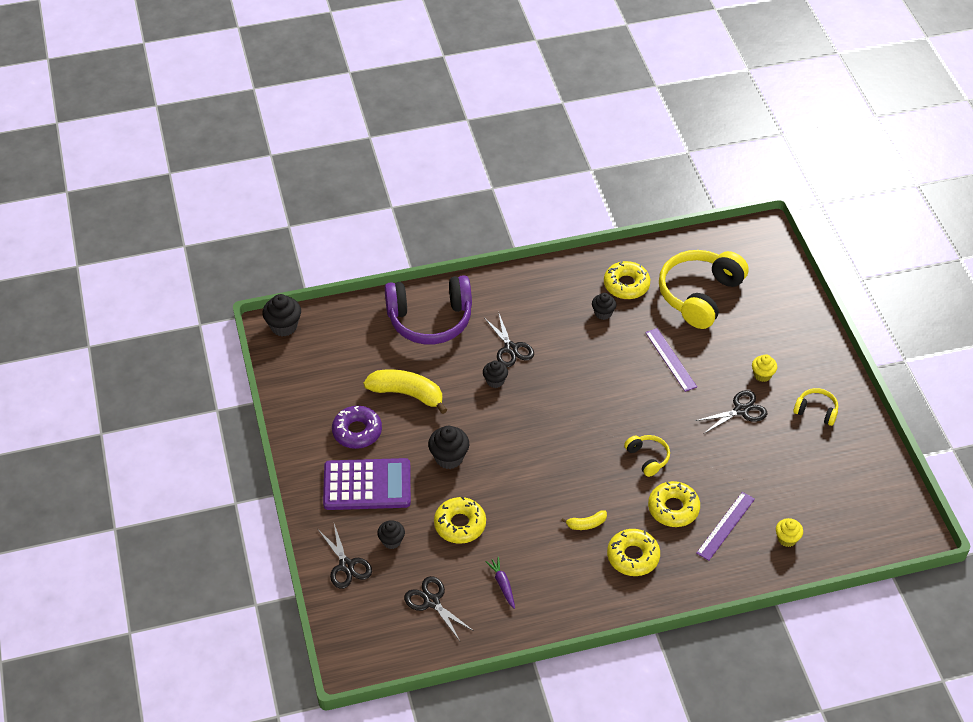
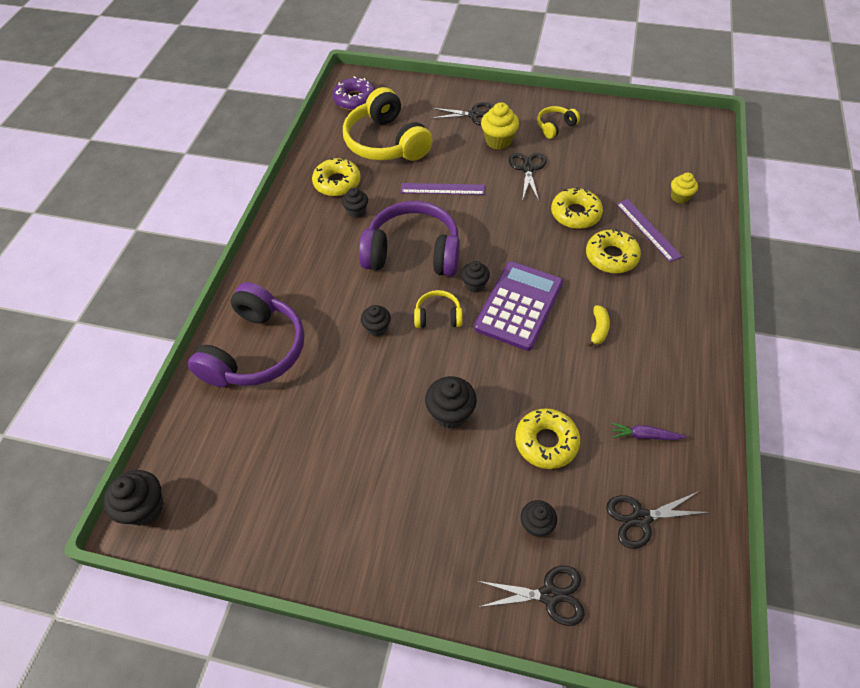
camera: 60 degrees left, 5 degrees up
(357, 431) = (358, 493): purple donut -> purple donut (355, 99)
(367, 485) = (442, 516): purple calculator -> purple calculator (519, 306)
(407, 394) = (339, 416): yellow banana -> none
(511, 348) = (345, 298): black scissors -> black scissors (474, 115)
(578, 425) = (474, 285): none -> black cupcake
(584, 370) = (413, 252): none -> purple headphones
(633, 556) = (654, 309): yellow donut -> yellow donut (575, 214)
(648, 458) = (544, 250): yellow headphones -> yellow headphones (438, 316)
(762, 375) = (498, 141): yellow cupcake -> yellow cupcake, size x1.55

